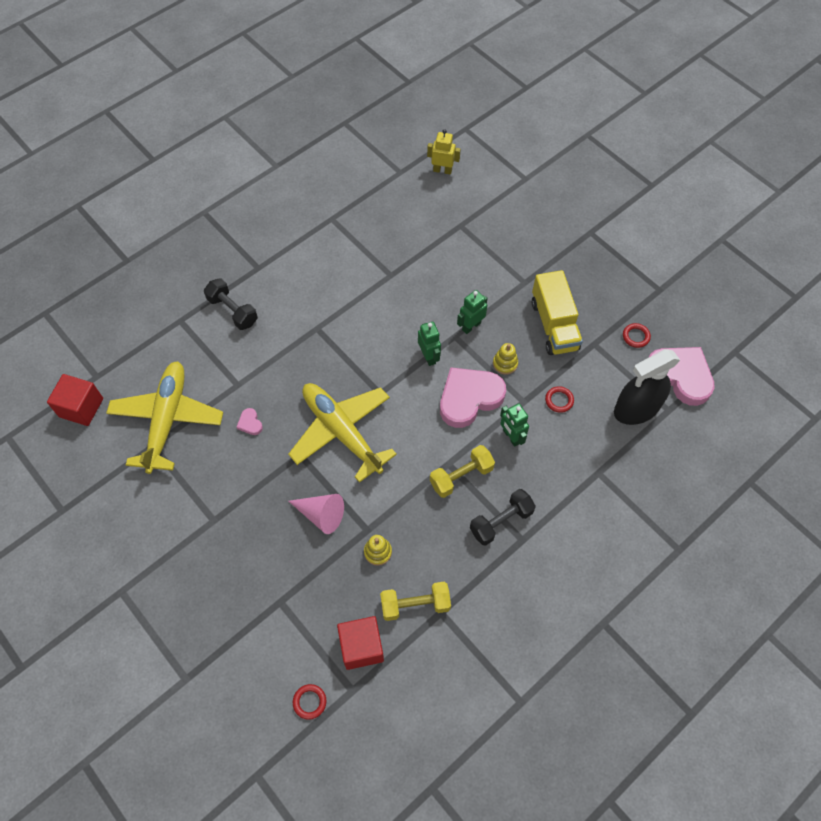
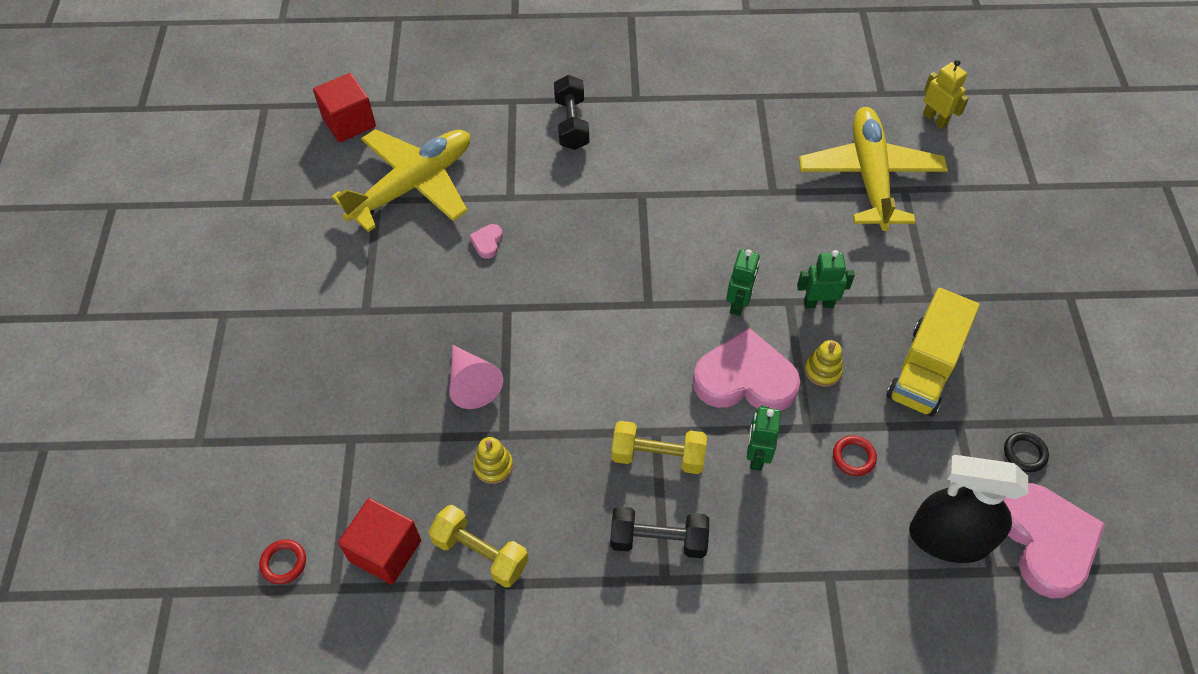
camera: 40 degrees right, 5 degrees down
(341, 432) = (571, 315): yellow plane -> yellow plane (869, 176)
(636, 336) = (1024, 453): red ring -> black ring

